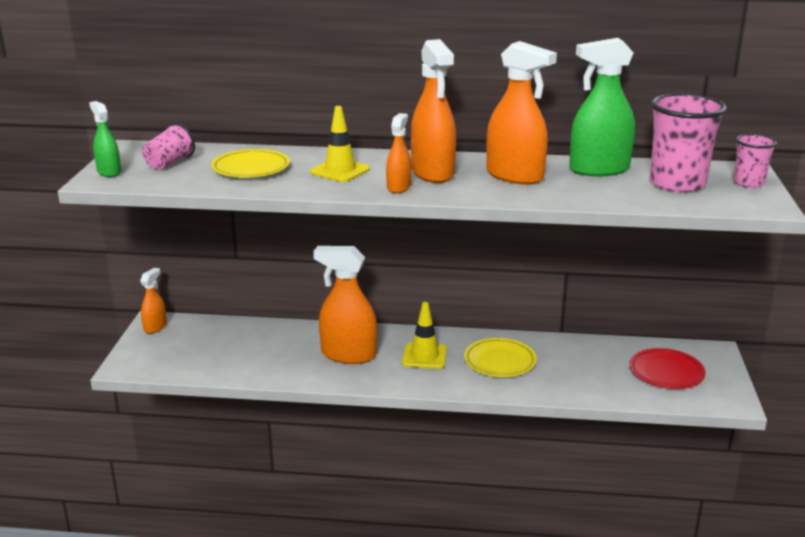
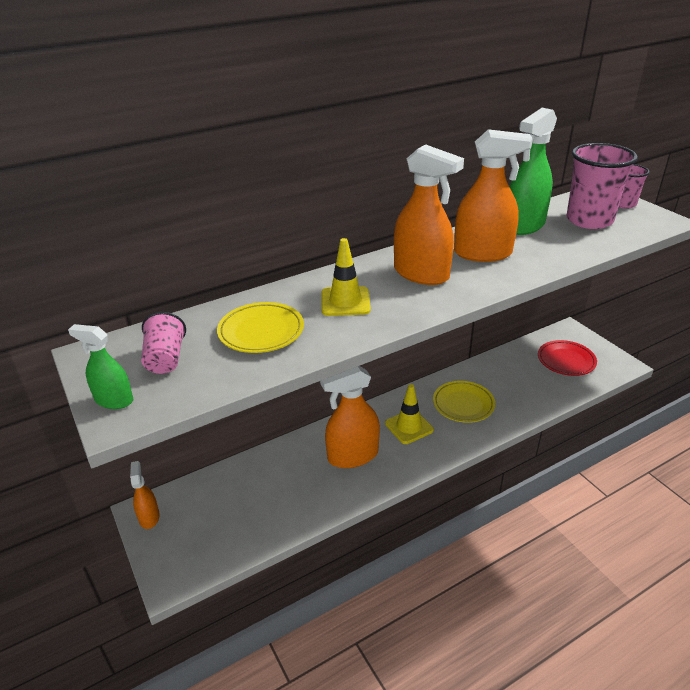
camera: 35 degrees left, 10 degrees up
(398, 187) = (421, 300): orange spray bottle -> none

